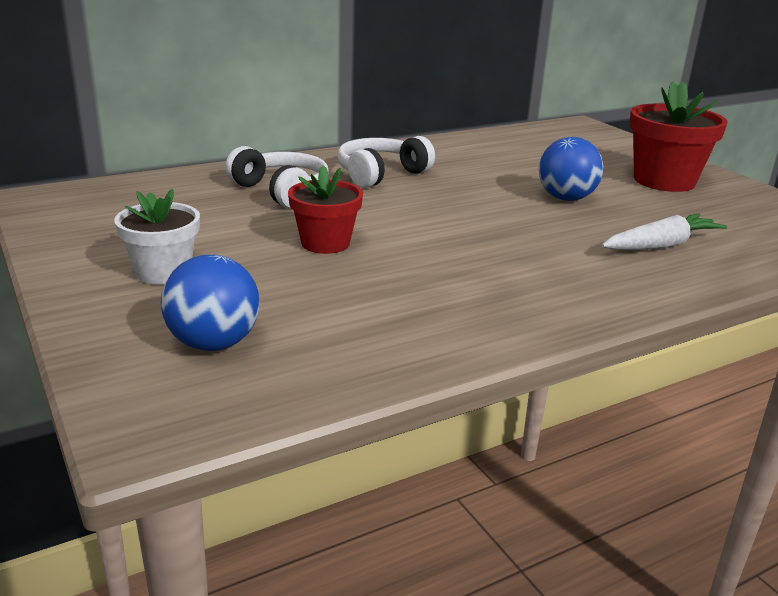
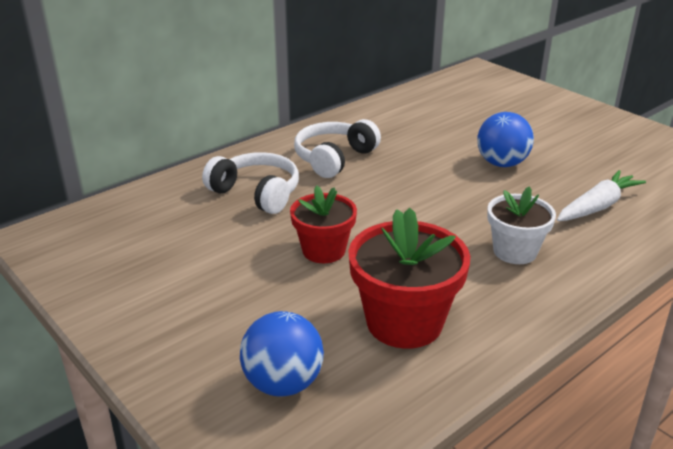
camera: 10 degrees left, 5 degrees up
(163, 272) = (199, 309): white flower pot -> white flower pot (515, 251)
(664, 181) = (573, 130): red flower pot -> red flower pot (404, 322)

